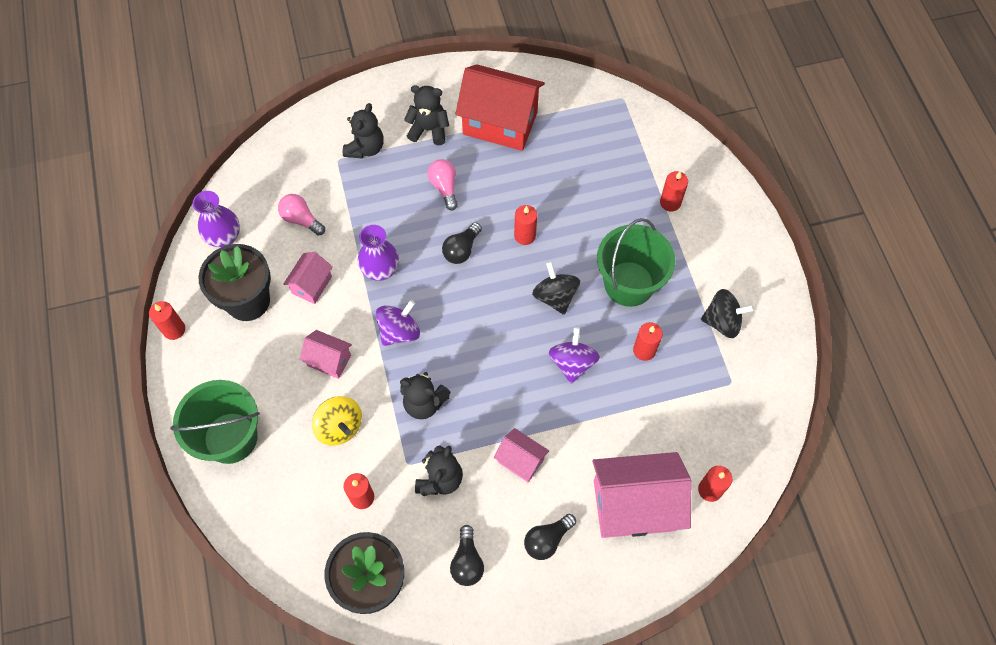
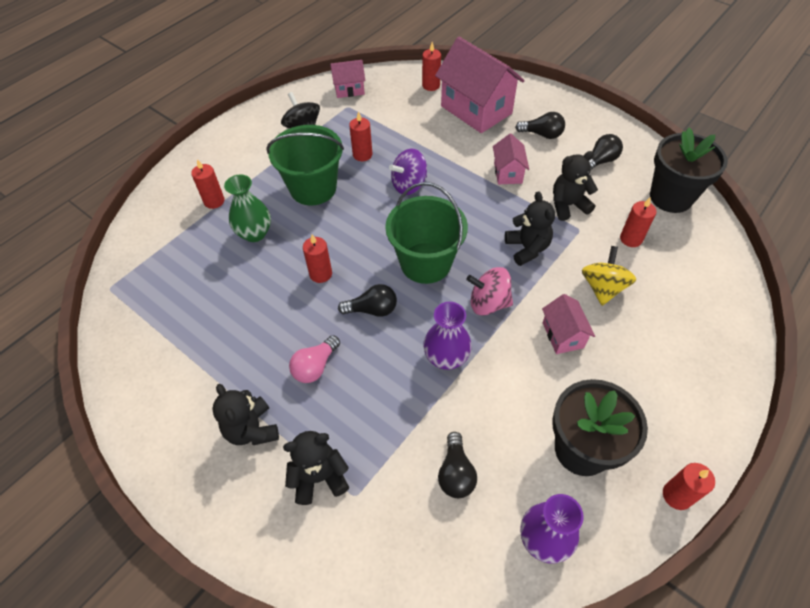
camera: 125 degrees left, 10 degrees down
(230, 437) = (697, 357): green bucket -> green bucket (425, 263)
(301, 219) = (455, 473): pink light bulb -> black light bulb
(312, 285) = (513, 404): pink house -> pink house (349, 89)
(399, 331) = (488, 303): purple spinning top -> pink spinning top
(500, 123) = (202, 369): red house -> none
(555, 296) = (362, 223): black spinning top -> none
(607, 213) = (254, 233): none -> green vase

